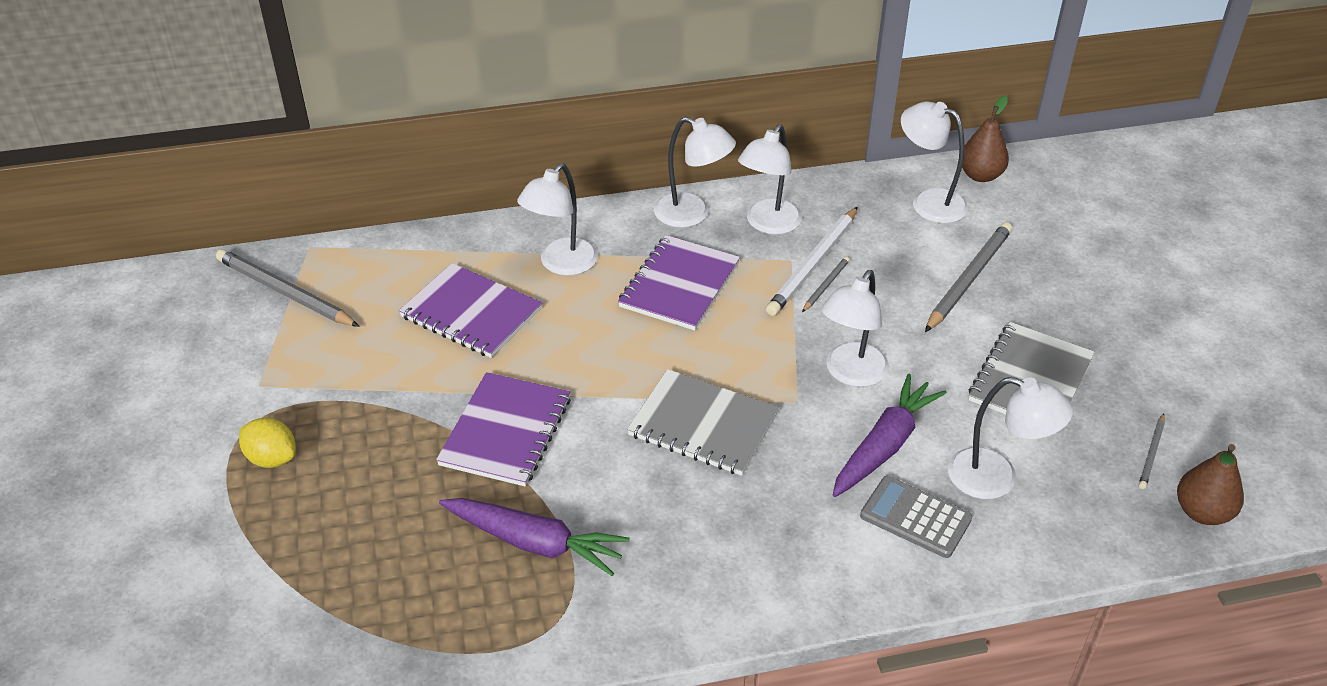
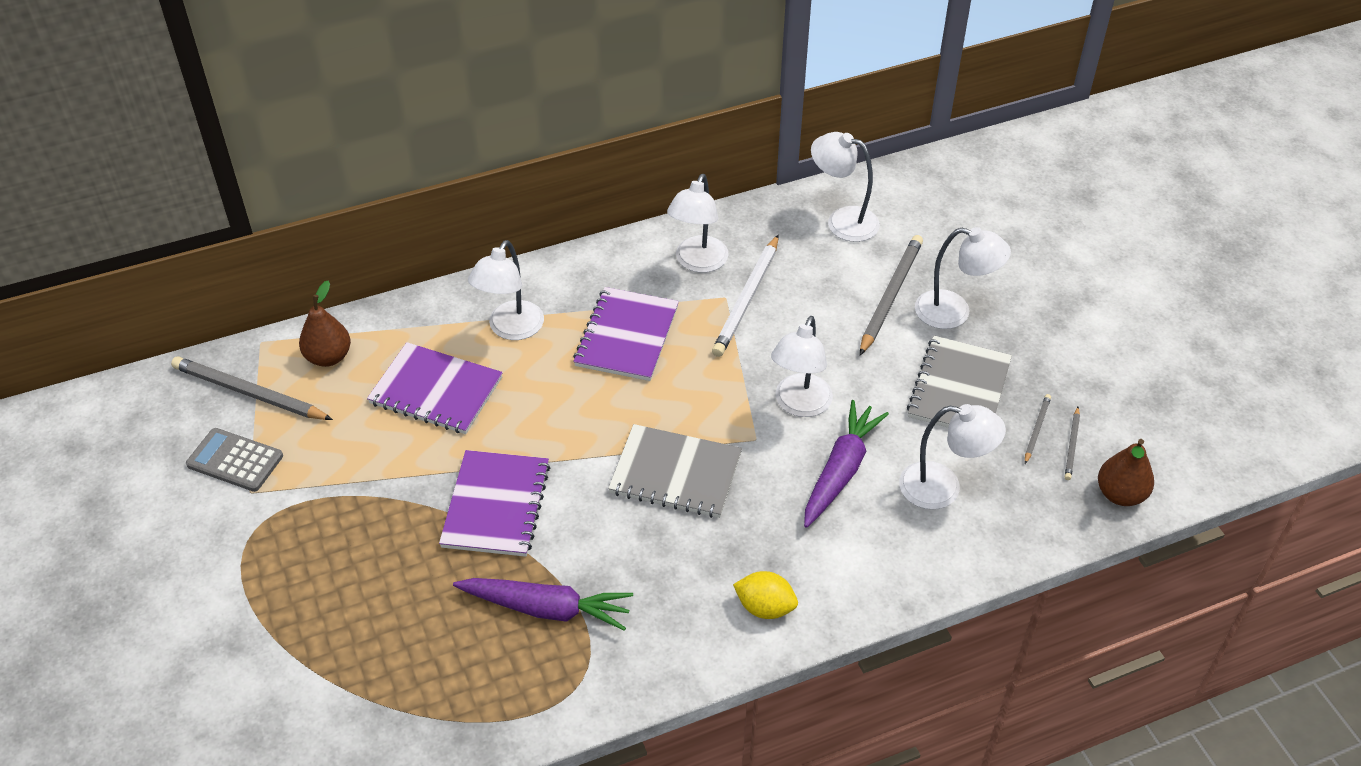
camera: 10 degrees left, 5 degrees up
(272, 458) = (282, 563): yellow lemon -> yellow lemon (765, 607)
(692, 214) = (624, 261): white lamp -> white lamp (954, 312)
(825, 285) = (762, 319): grey pencil -> grey pencil (1036, 429)
(915, 517) = (878, 535): grey calculator -> grey calculator (235, 460)
(980, 175) = (886, 187): brown pear -> brown pear (328, 357)

